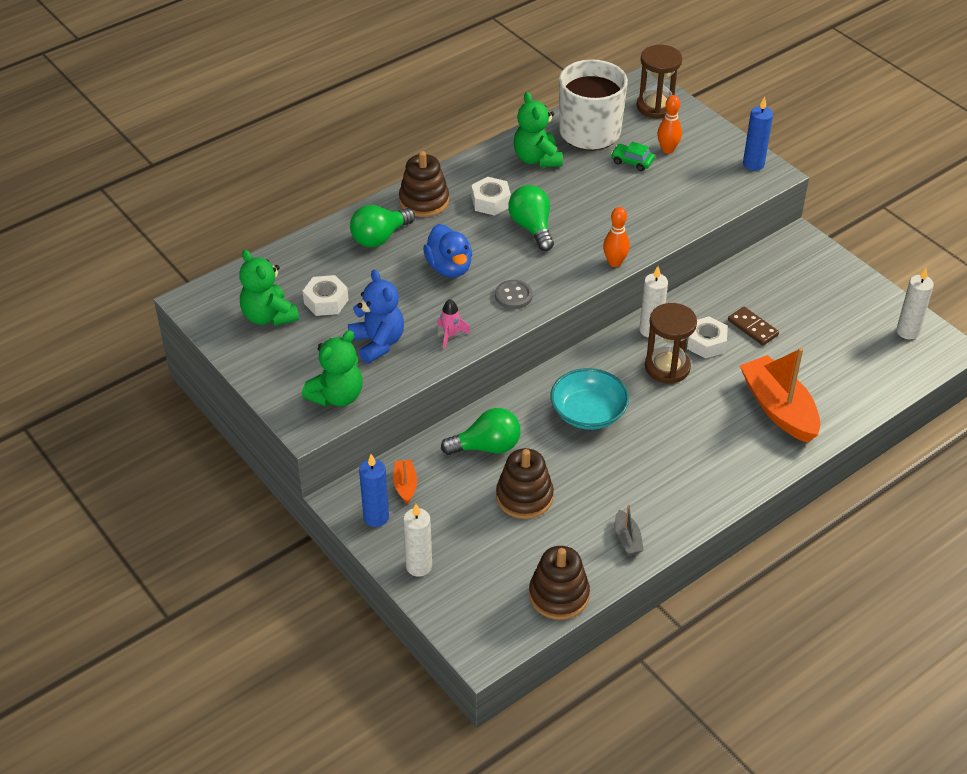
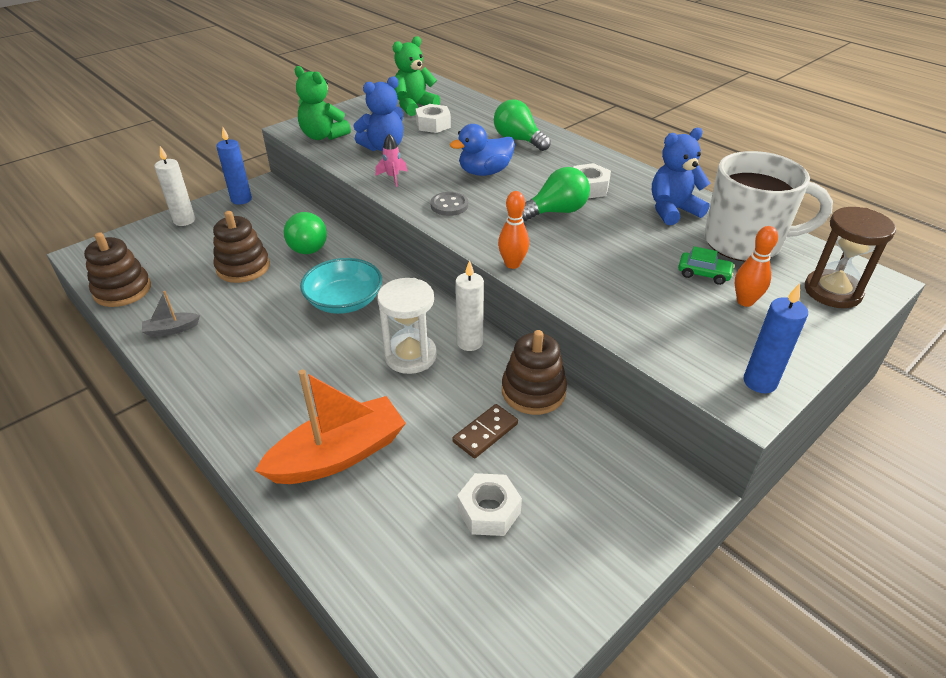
camera: 85 degrees right, 5 degrees down
(405, 485) = (271, 209): orange boat -> none
(424, 201) = (576, 156): brown stacking toy -> brown stacking toy (533, 391)
(537, 159) = (672, 210): green teddy bear -> blue teddy bear
(632, 161) = (704, 273): green car -> green car turned 90 degrees clockwise
(667, 367) = (410, 356): brown hourglass -> white hourglass
(706, 343) = (453, 388): white nut -> white nut (489, 511)
(907, 332) = (502, 634): white candle -> none

